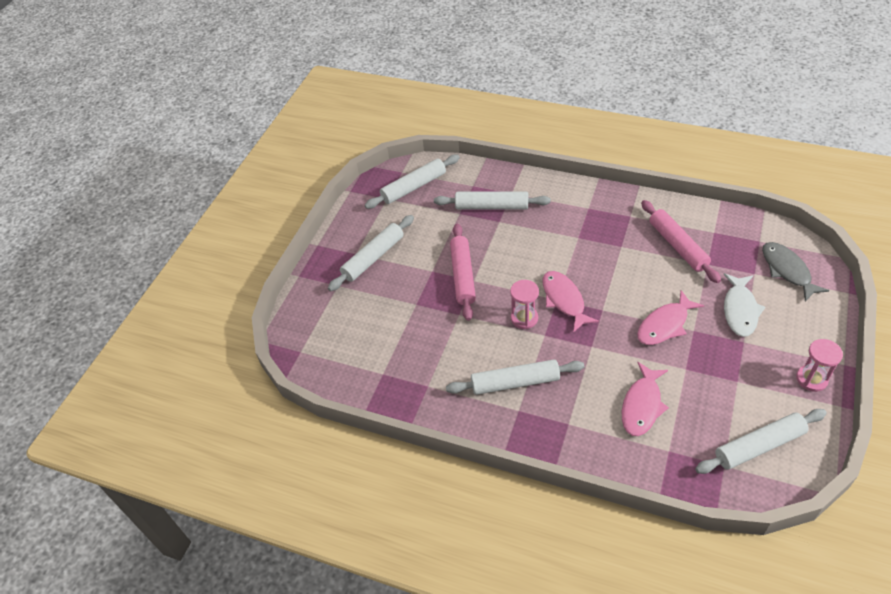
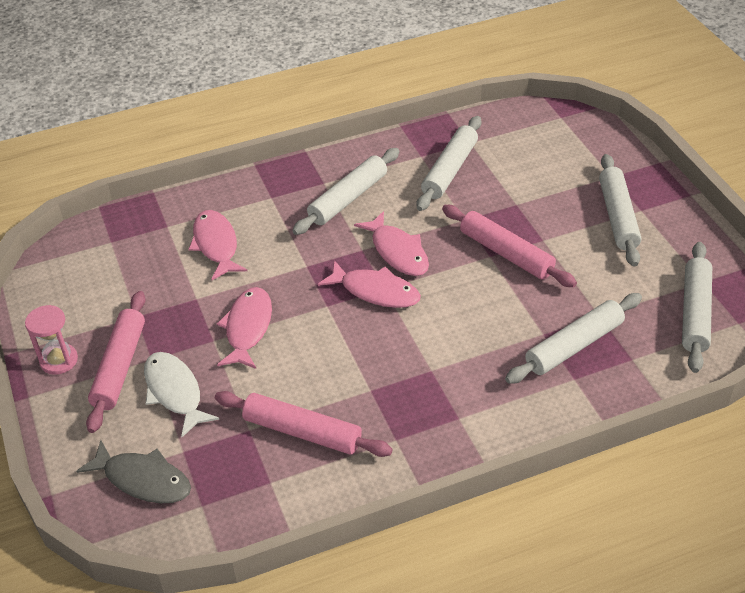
camera: 135 degrees right, 5 degrees down
(524, 318) = (397, 252): pink hourglass -> pink fish
(759, 446) = (86, 272): white rolling pin -> white rolling pin (449, 170)
(769, 348) = (119, 367): none -> pink rolling pin

